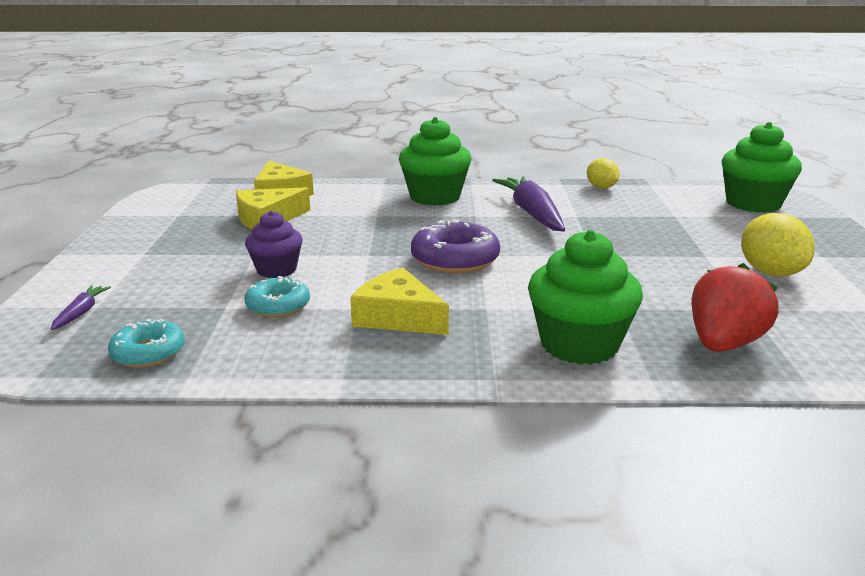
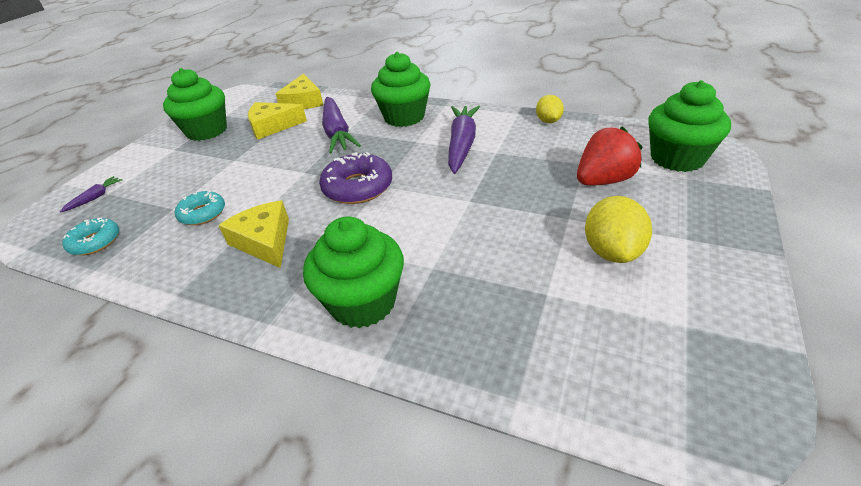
camera: 25 degrees right, 15 degrees up
(172, 231) = (207, 131): none -> green cupcake
(276, 270) = (233, 178): purple cupcake -> none
(366, 217) = (337, 132): none -> purple carrot
(724, 343) = (483, 332): red strawberry -> red strawberry (603, 181)

